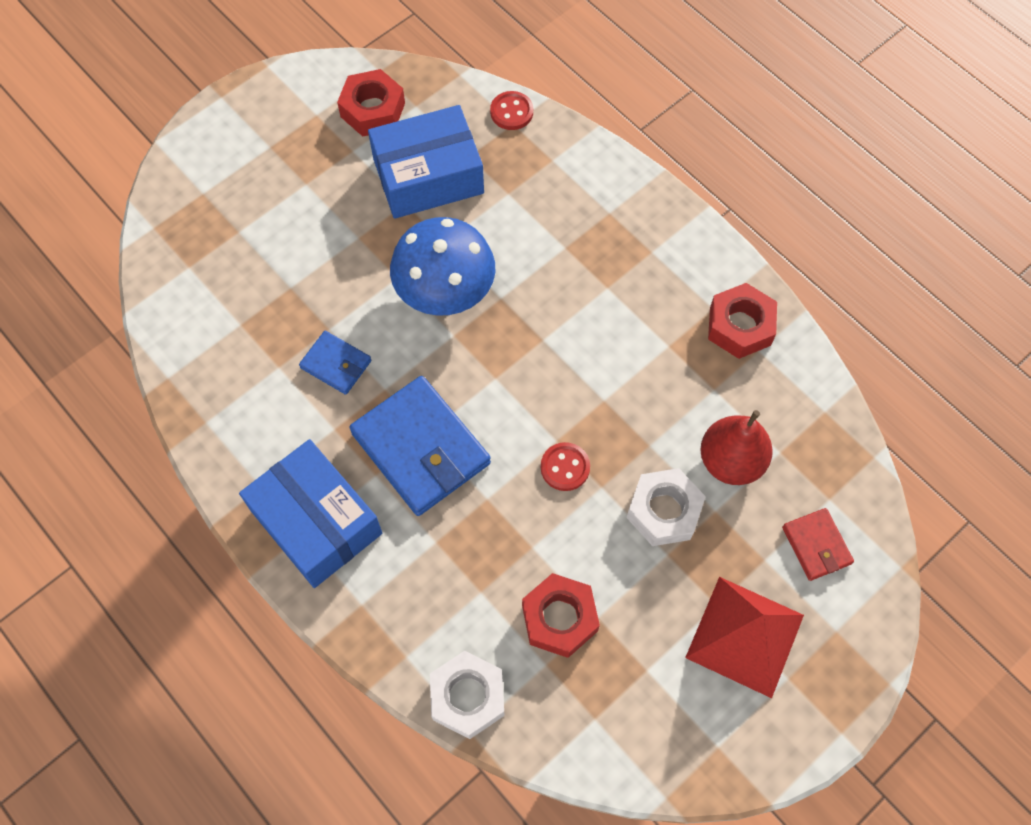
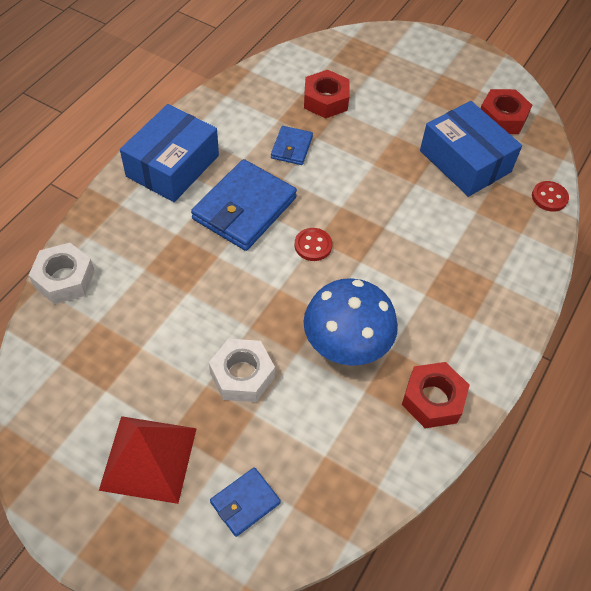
camera: 70 degrees right, 10 degrees down
(445, 289) = (376, 192): blue mushroom -> blue mushroom (347, 342)
(559, 618) = (135, 322): red nut -> red nut (325, 100)
(565, 467) = (258, 299): red button -> red button (313, 245)
(731, 461) = (302, 417): red pear -> none
(816, 545) = (245, 503): red wallet -> blue wallet

